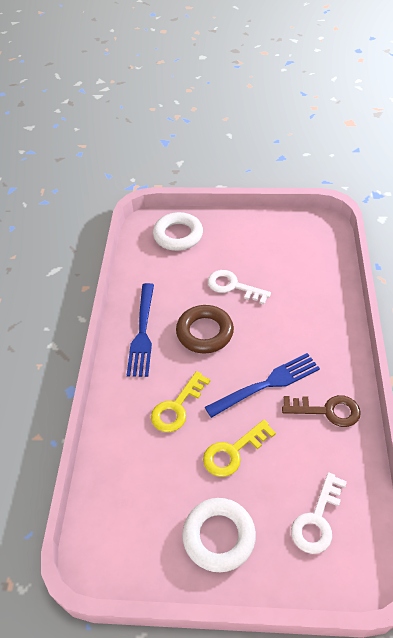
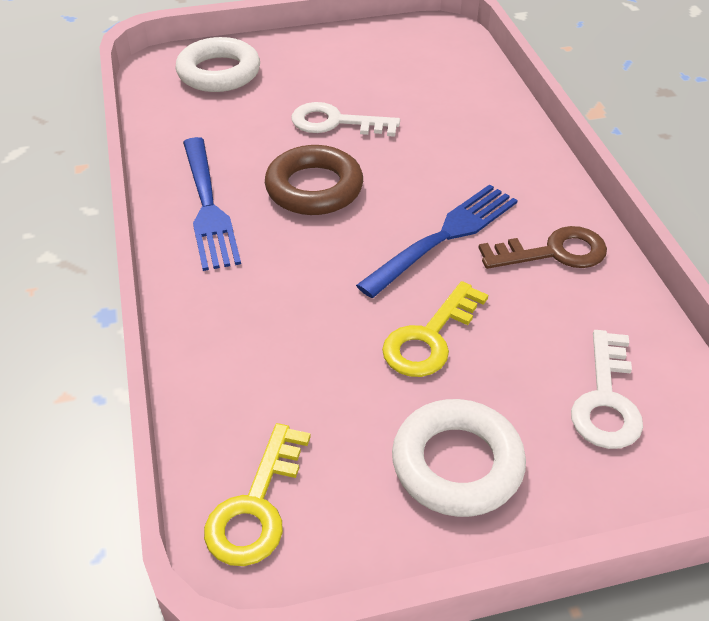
camera: 20 degrees left, 5 degrees down
(177, 407) = (308, 296): yellow key -> yellow key (256, 506)

